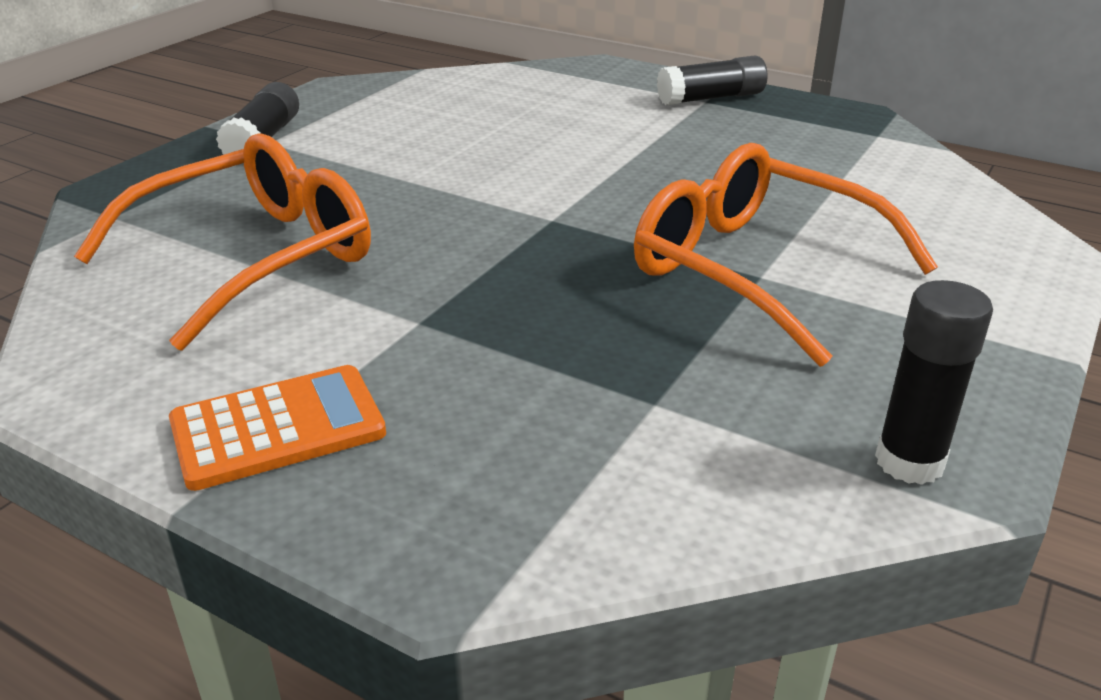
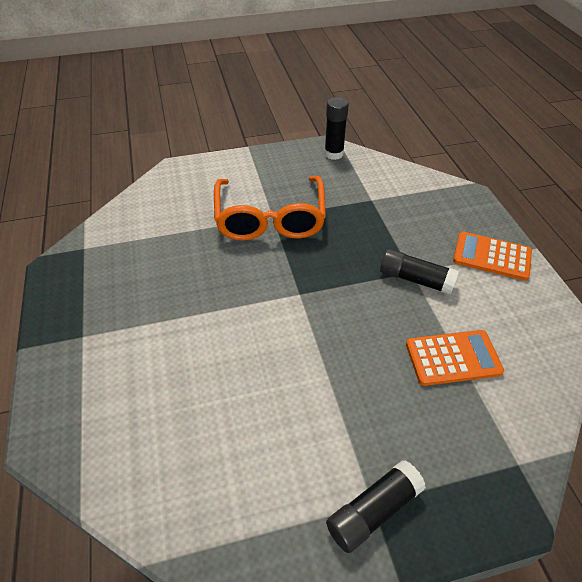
camera: 135 degrees left, 15 degrees up
(256, 257) = (453, 358): orange glasses -> orange calculator
(711, 98) = (76, 335): black glue stick -> black glue stick (415, 279)

